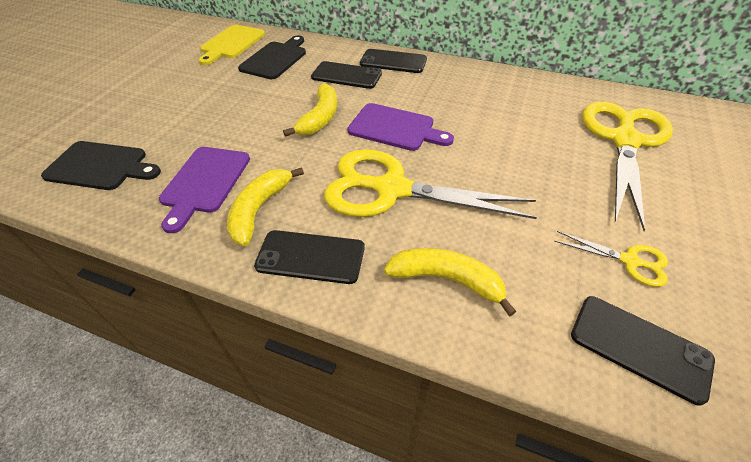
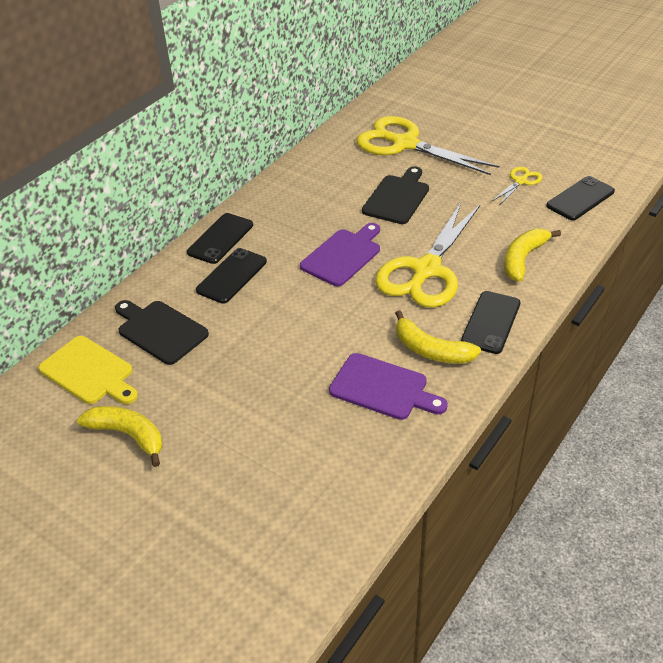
camera: 75 degrees left, 5 degrees down
(100, 166) = (329, 477): black cutting board -> black cutting board (397, 197)
(320, 118) = (305, 302): yellow banana -> yellow banana (128, 435)

